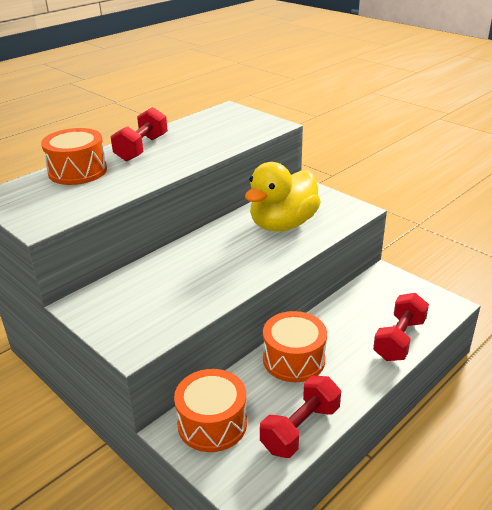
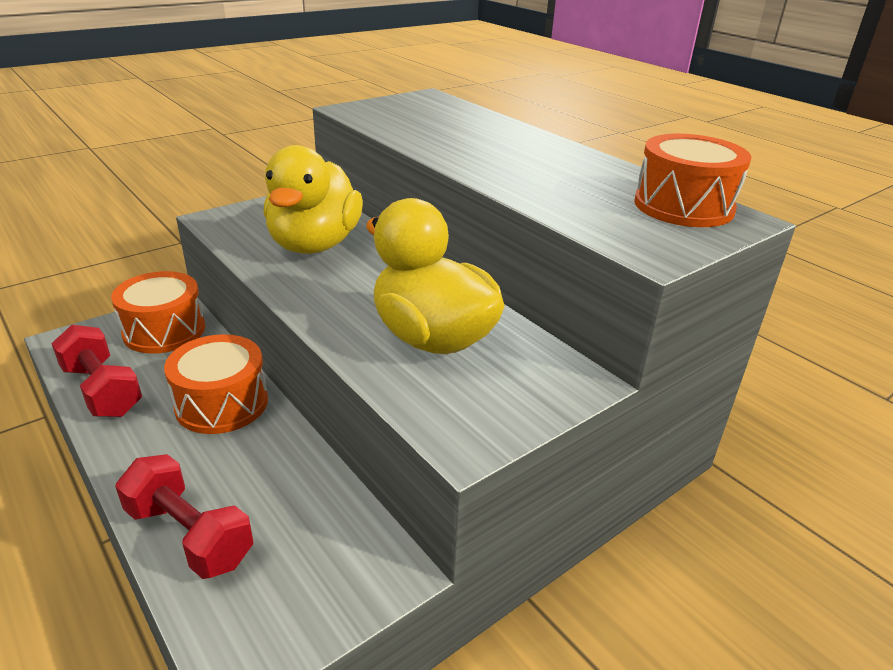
camera: 95 degrees right, 0 degrees up
(77, 171) = (476, 122): orange drum -> orange drum (683, 206)
(142, 148) = (544, 151): red dumbbell -> none
(177, 283) = (314, 245): none -> yellow duck

